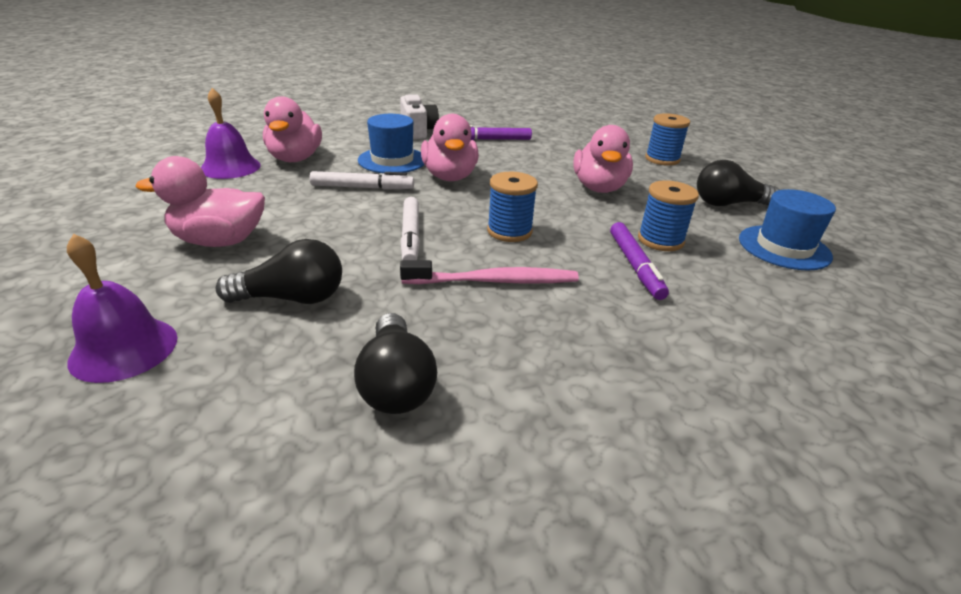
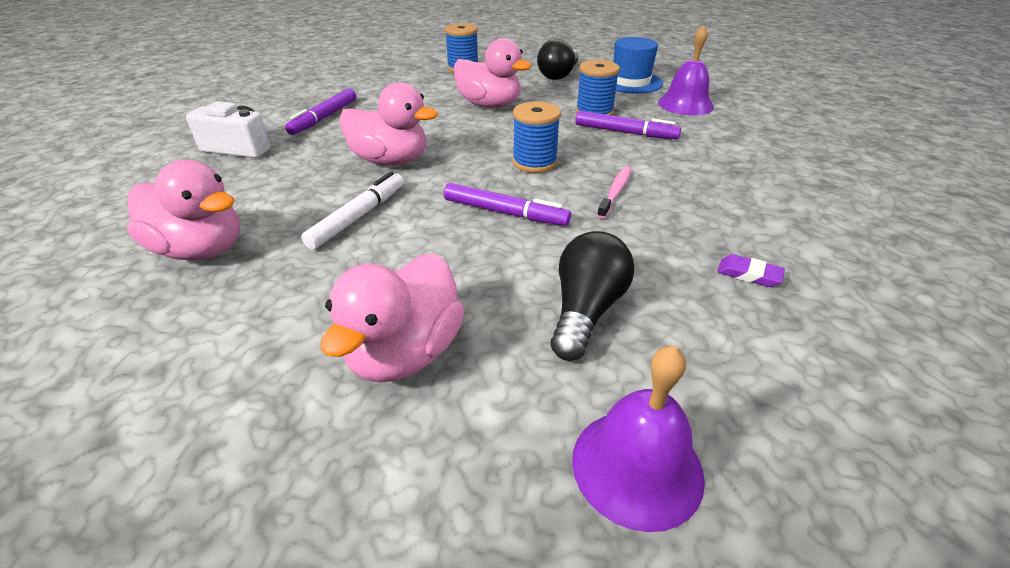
camera: 60 degrees left, 5 degrees up
(230, 167) = (150, 315): purple bell -> purple bell (685, 104)
(392, 160) = (304, 182): blue hat -> none
(396, 383) = (748, 274): black light bulb -> purple eraser
(410, 236) = (505, 212): white marker -> purple marker
(494, 281) = (615, 192): pink toothbrush -> pink toothbrush, size x0.62

